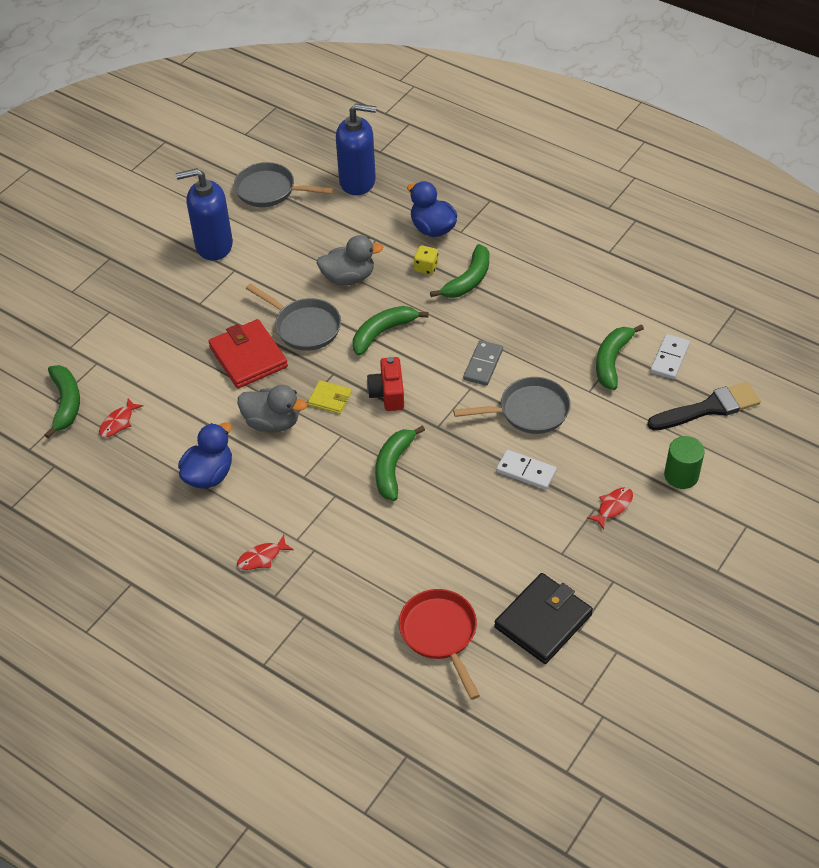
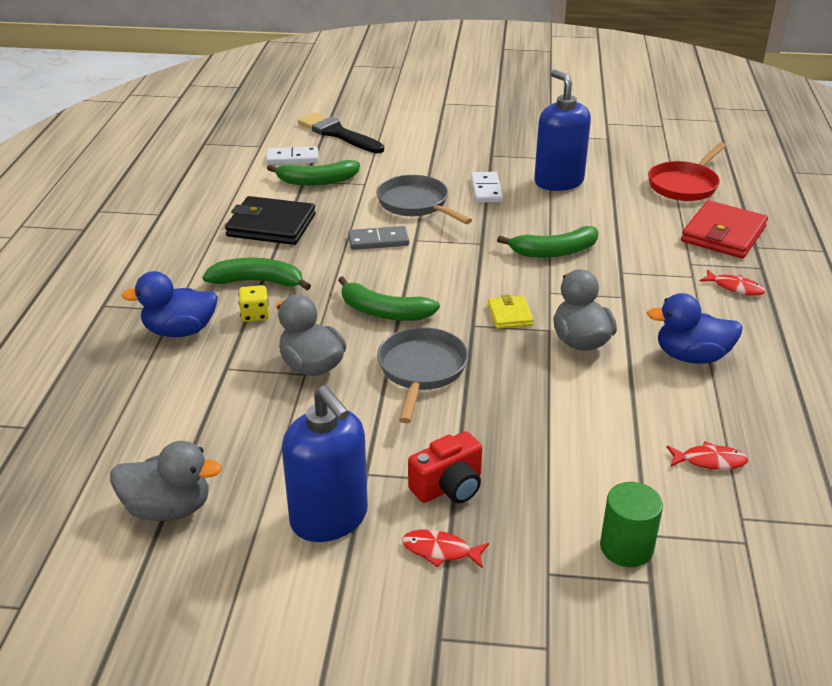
camera: 120 degrees left, 15 degrees down
(66, 403) = (739, 528): green banana -> none
(248, 357) = (507, 396): red wallet -> red wallet (723, 234)
(270, 190) = (168, 508): grey pan -> grey duck
(358, 181) = (108, 424): blue soap dispenser -> blue soap dispenser (558, 182)
(388, 393) = (468, 282): red camera -> red camera (448, 487)
(432, 228) = (180, 331): blue duck -> blue duck turned 60 degrees clockwise
(543, 621) = (618, 151): black wallet -> black wallet (271, 225)
(613, 507) = (481, 149): red fish -> red fish (440, 550)
(681, 475) = (421, 131): green cylinder -> green cylinder (626, 547)

